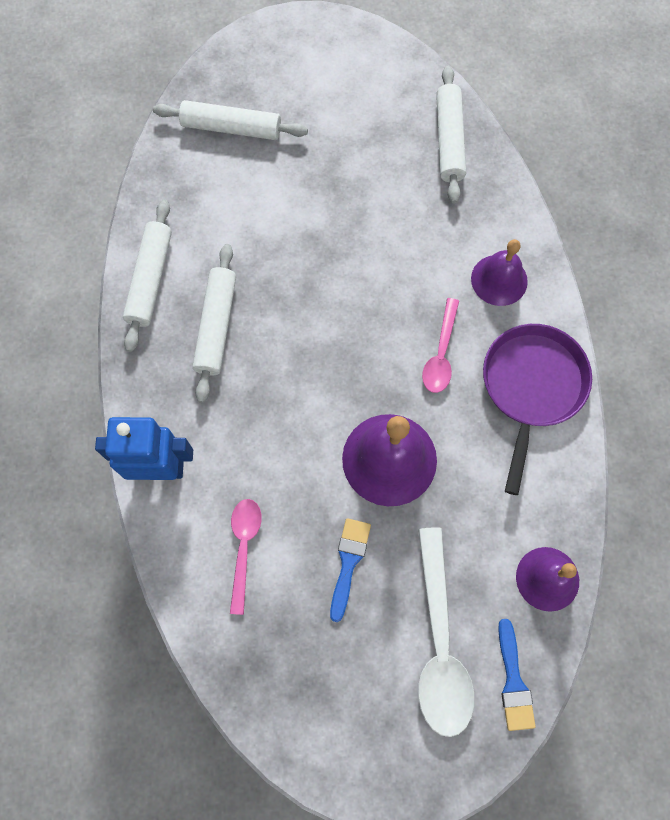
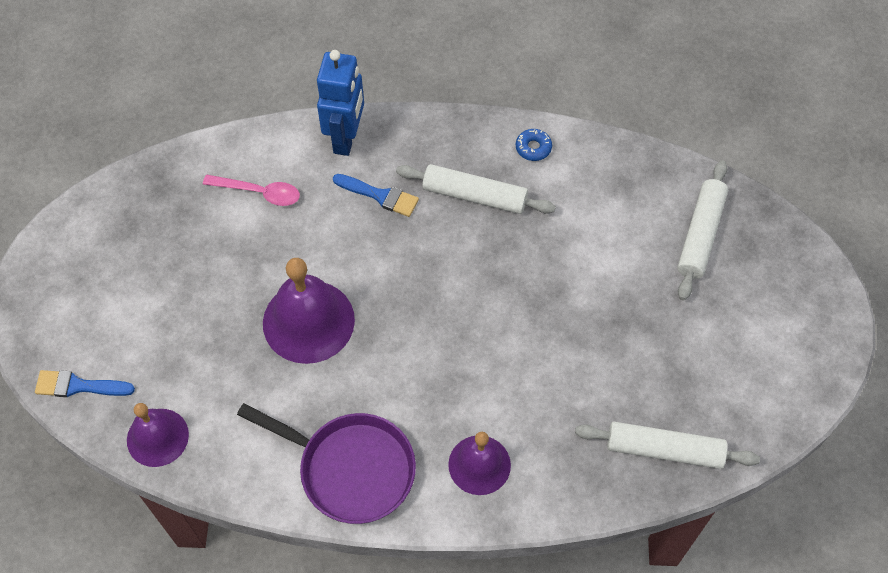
camera: 100 degrees right, 10 degrees down
(150, 280) = (533, 148): white rolling pin -> blue donut
(348, 562) = (222, 271): blue brush -> blue brush (380, 196)
(439, 643) = (131, 331): white spoon -> none
(440, 353) = (406, 388): pink spoon -> none

